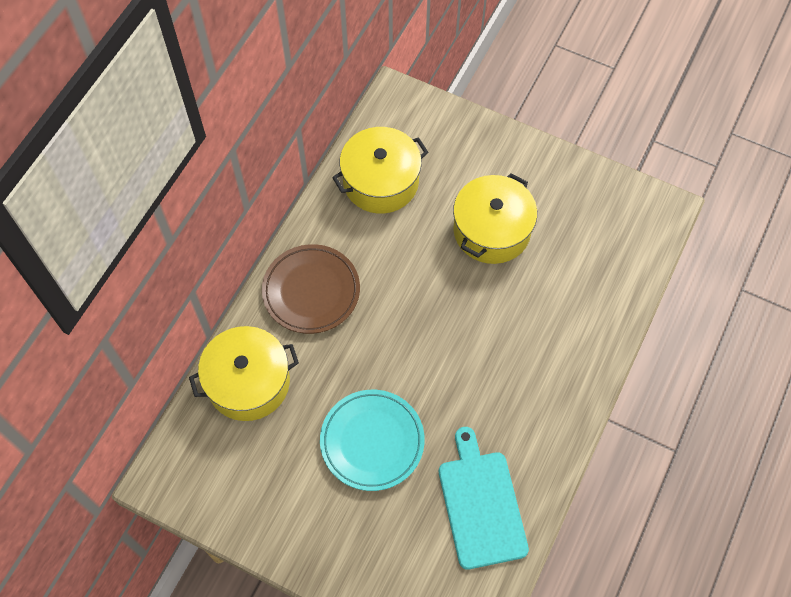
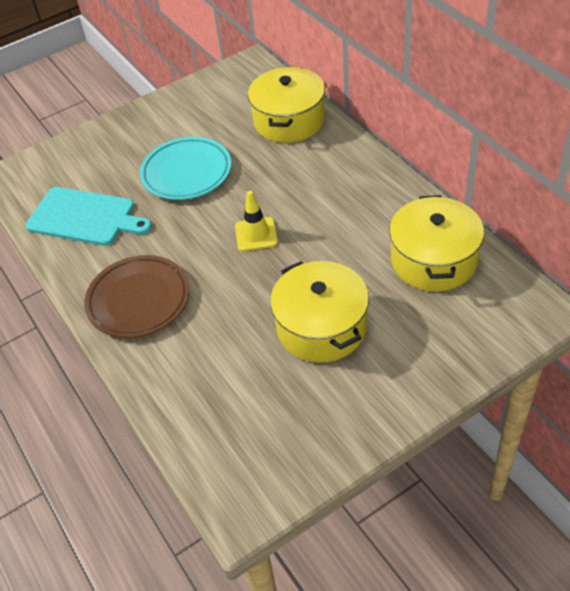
camera: 125 degrees right, 15 degrees down
(311, 291) = (344, 176): brown plate -> brown plate (138, 300)
(421, 329) = (256, 234): none -> yellow traffic cone

